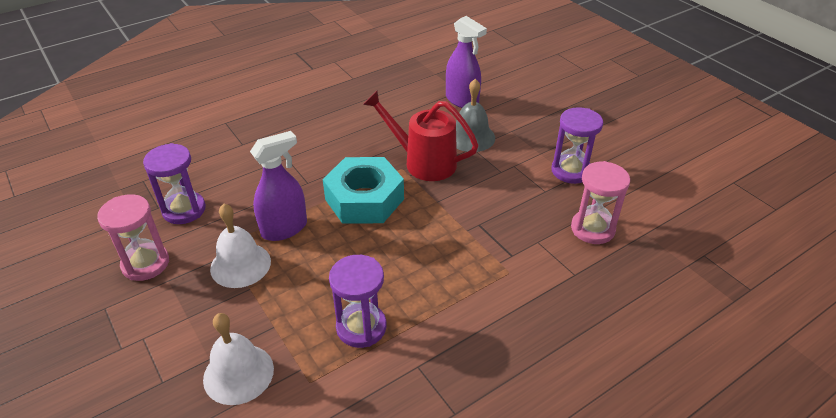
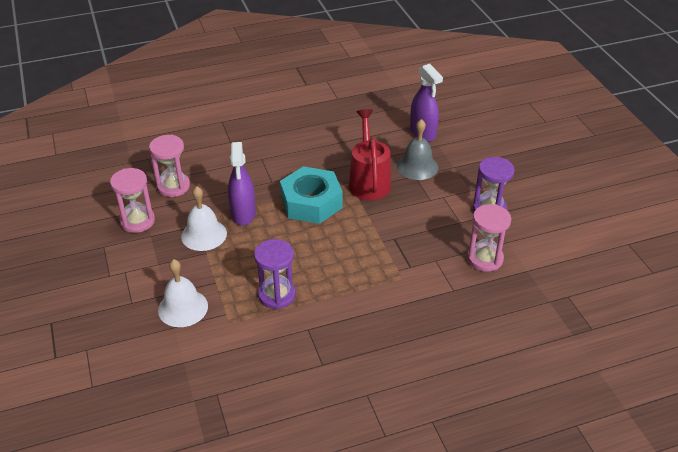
camera: 15 degrees right, 0 degrees up
(184, 210) = (173, 186): purple hourglass -> pink hourglass
(284, 228) = (243, 214): purple spray bottle -> purple spray bottle turned 105 degrees clockwise
(423, 162) = (368, 181): red watering can -> red watering can turned 45 degrees clockwise

